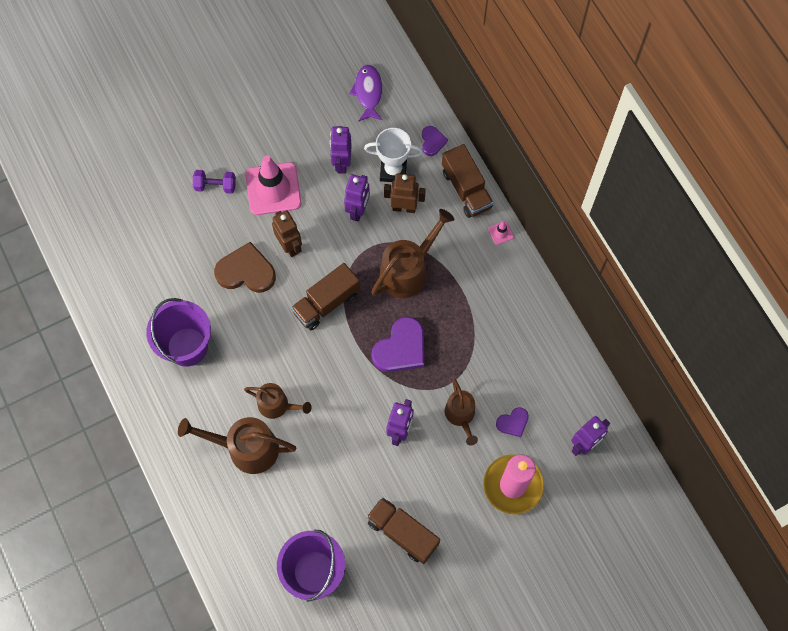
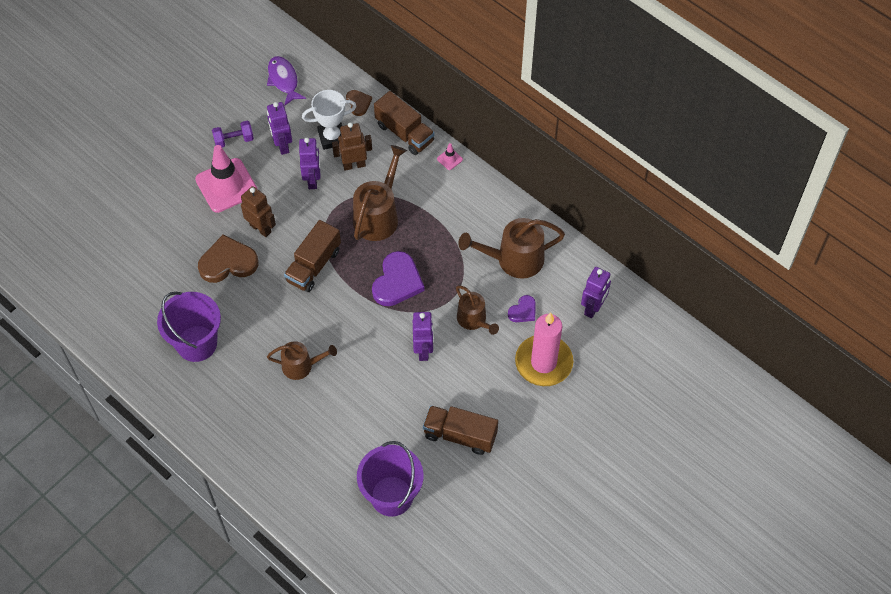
camera: 20 degrees left, 10 degrees down
(215, 186) = (171, 199): purple dumbbell -> purple dumbbell (234, 140)
(246, 448) = (287, 412): brown watering can -> brown watering can (514, 259)
(432, 141) = (358, 103): purple heart -> brown heart

